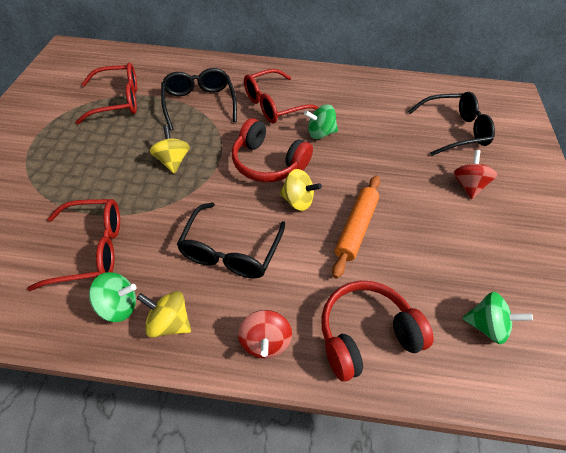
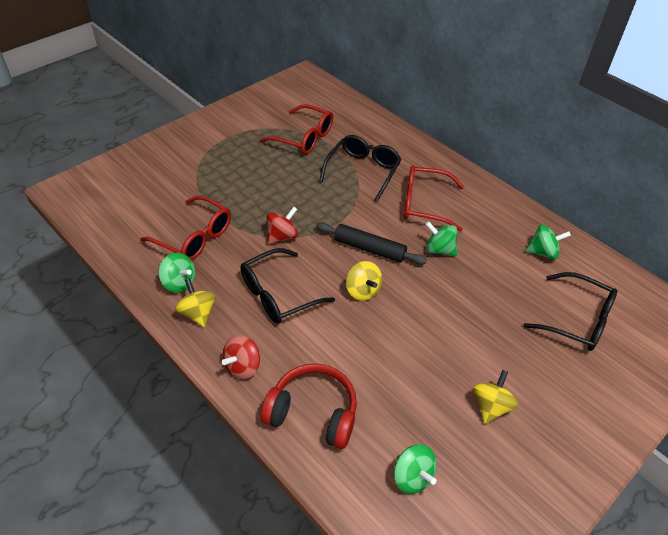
camera: 40 degrees right, 5 degrees down
(173, 161) = (300, 206): yellow spinning top -> yellow spinning top (491, 406)
(268, 163) = (369, 248): red headphones -> black rolling pin
(356, 228) = (386, 339): orange rolling pin -> none
(387, 96) = (543, 252): none -> green spinning top
(468, 185) = (530, 372): red spinning top -> red spinning top (282, 236)

